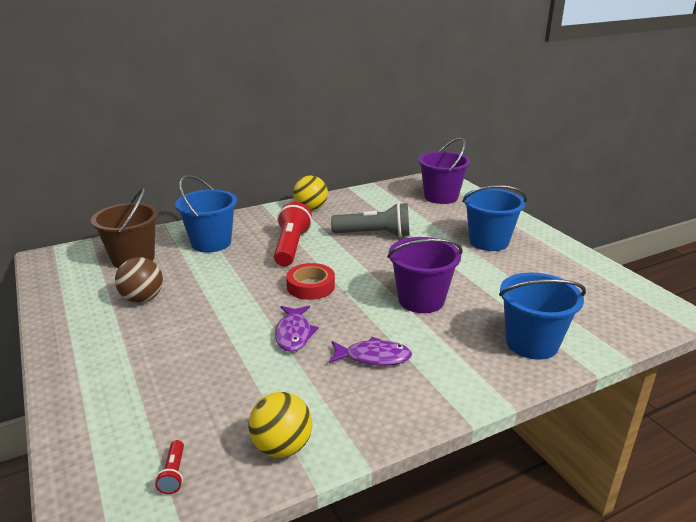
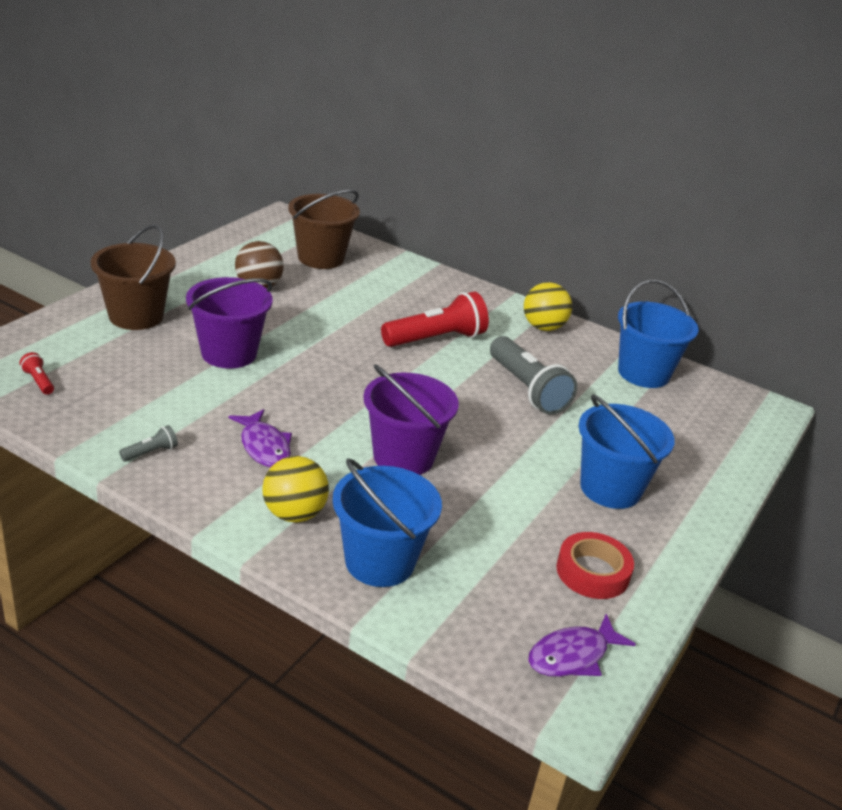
camera: 55 degrees right, 5 degrees up
(118, 378) = (136, 316): none -> brown bucket
(173, 474) = (39, 381): red flashlight -> red flashlight turned 90 degrees clockwise
(211, 243) = (393, 288): blue bucket -> blue bucket (643, 373)
(282, 447) = (97, 425): yellow ball -> yellow ball (294, 514)
(294, 334) = (267, 387): purple fish -> purple fish (572, 656)
(310, 286) = (364, 374): red tape -> red tape (592, 572)
(345, 422) = (151, 452): none -> grey flashlight
(441, 197) = (703, 422): purple bucket -> purple bucket (229, 353)

